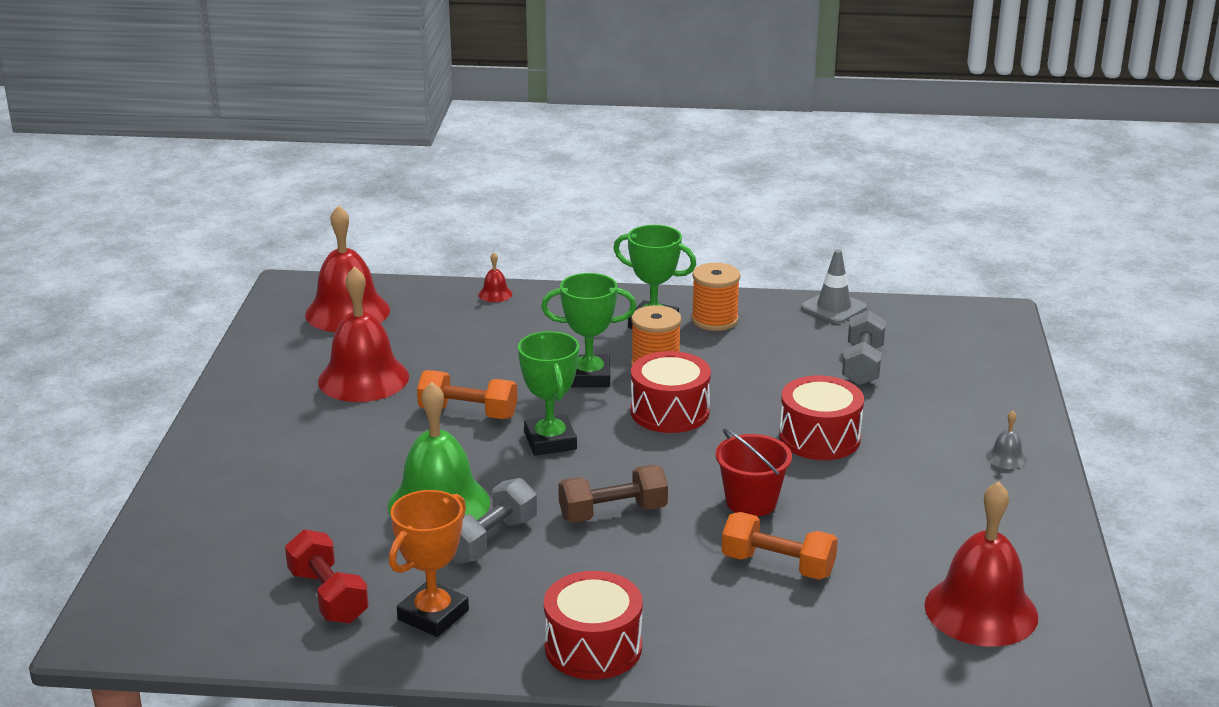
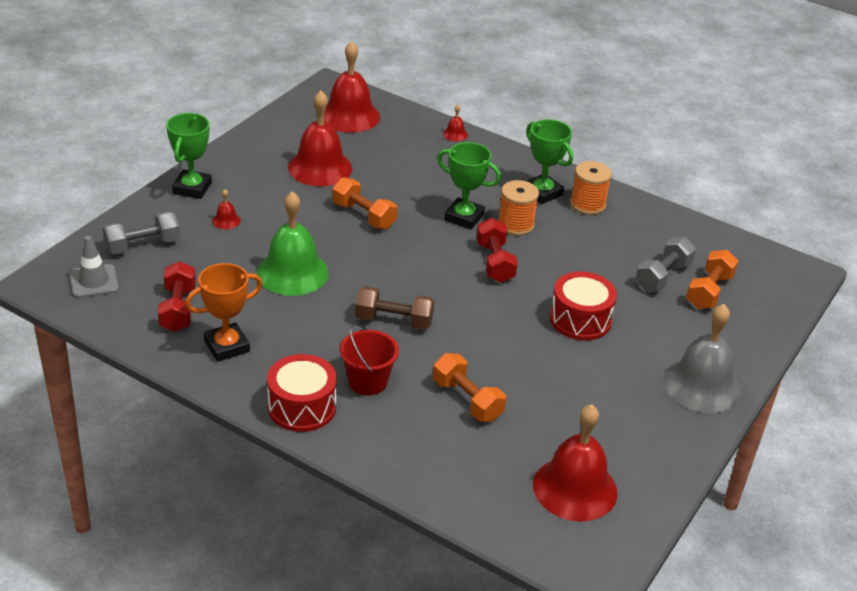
camera: 25 degrees right, 10 degrees up
(297, 474) = (226, 220): none -> red bell
(490, 540) = (302, 309): grey dumbbell -> grey dumbbell (142, 245)
(550, 441) = (398, 255): green trophy -> green trophy (192, 188)
(669, 412) = (495, 262): red drum -> red dumbbell
(751, 502) = (490, 348): red bucket -> red bucket (368, 381)
(833, 307) = (683, 224): grey traffic cone -> grey traffic cone (94, 281)
(924, 364) = (709, 291): none -> orange dumbbell
(1006, 458) = (702, 385): grey bell -> grey bell, size x2.44

